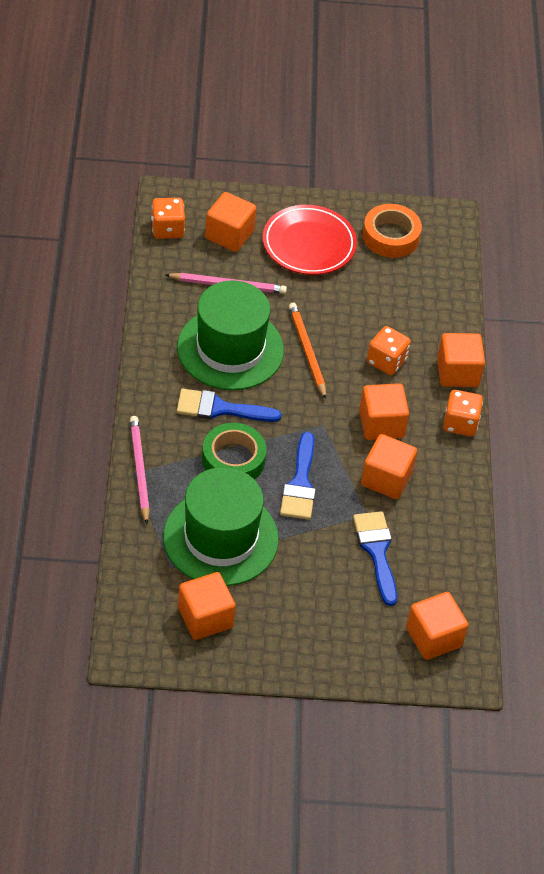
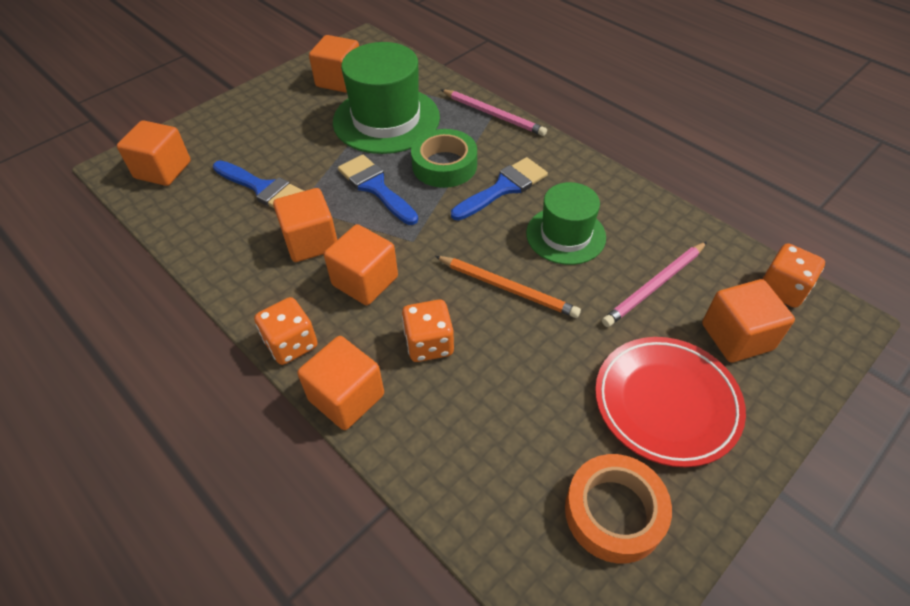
camera: 140 degrees right, 0 degrees up
(230, 349) = (565, 235): green hat -> green hat, size x0.62

